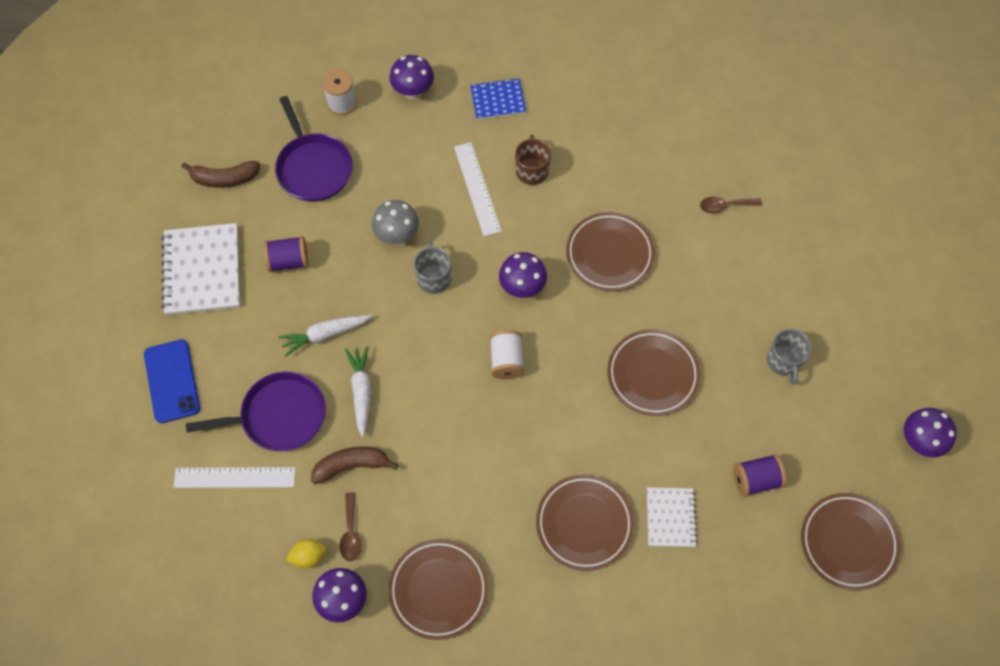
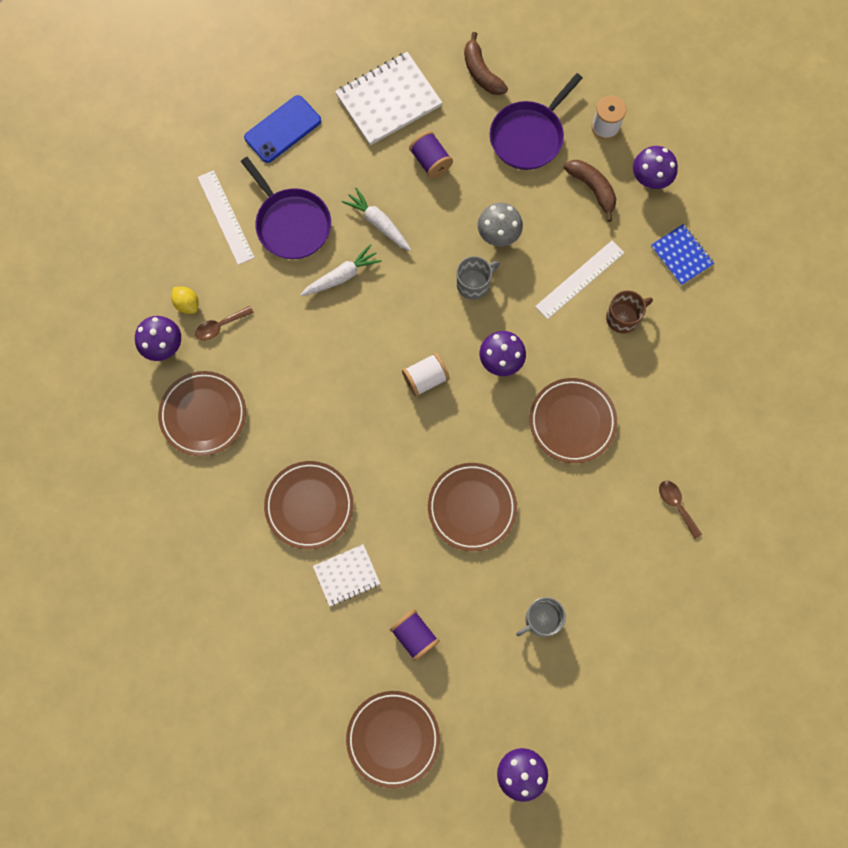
camera: 65 degrees right, 10 degrees up
(352, 466) = (275, 300): brown banana -> brown banana (592, 189)

